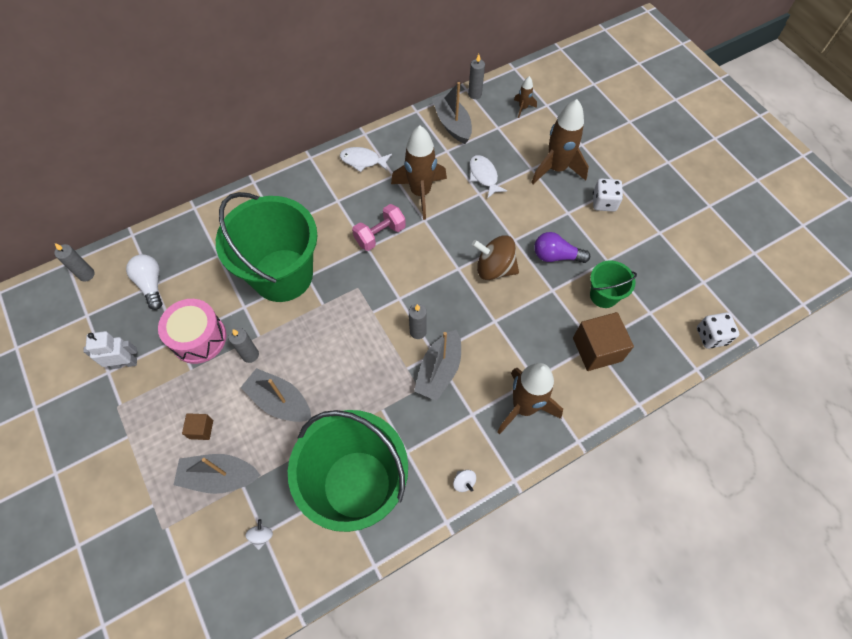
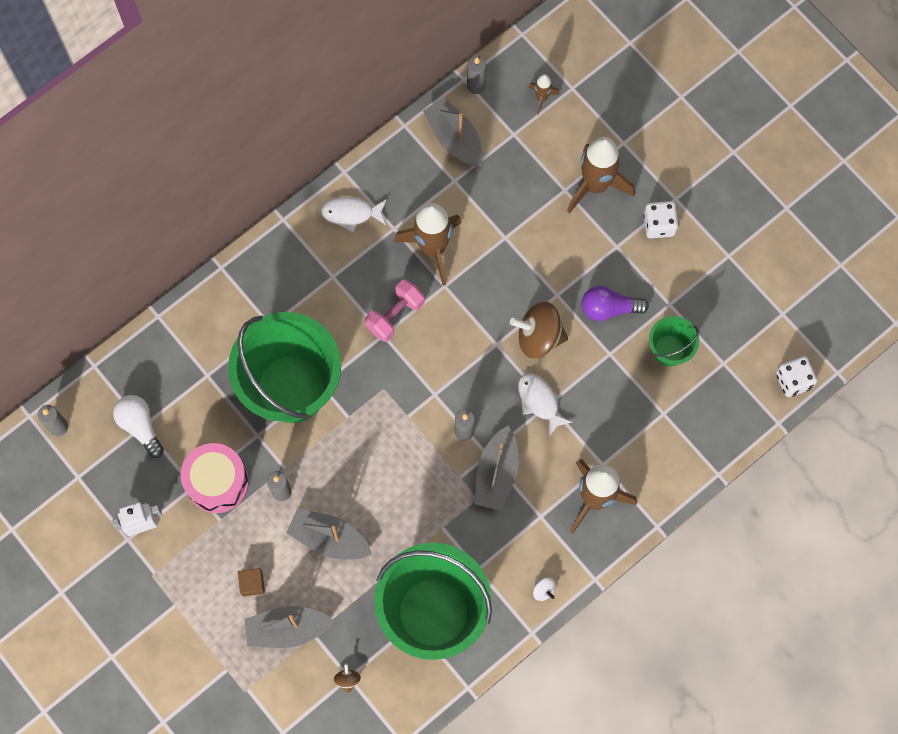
camera: 10 degrees left, 10 degrees up
(261, 536) = (347, 679): white spinning top -> brown spinning top
(484, 176) = (507, 211): white fish -> white fish (539, 401)
(597, 349) = (667, 418): brown cube -> none

